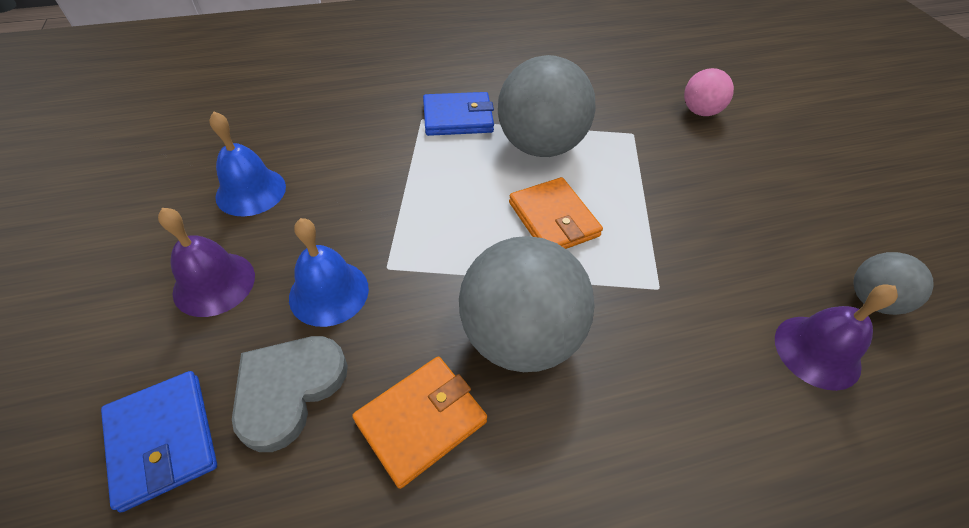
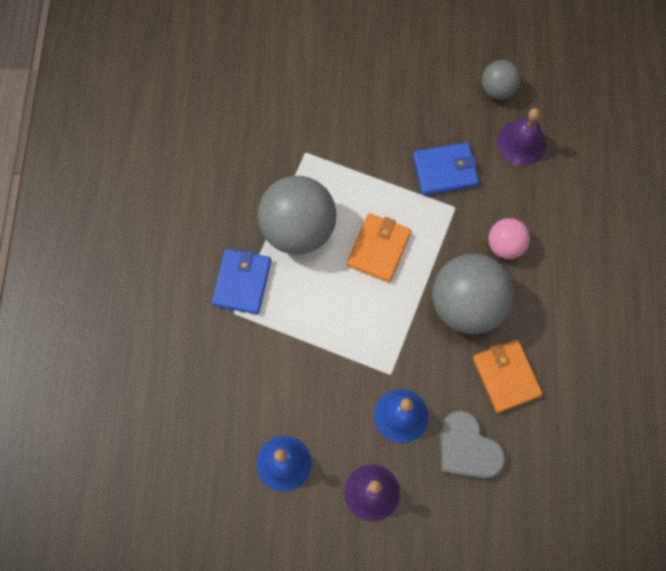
camera: 70 degrees left, 20 degrees up
(163, 440) = (481, 522): blue wallet -> blue wallet (445, 170)
(553, 219) = (378, 249): orange wallet -> orange wallet turned 60 degrees counterclockwise
(700, 111) = (295, 88): pink ball -> pink ball (505, 245)

